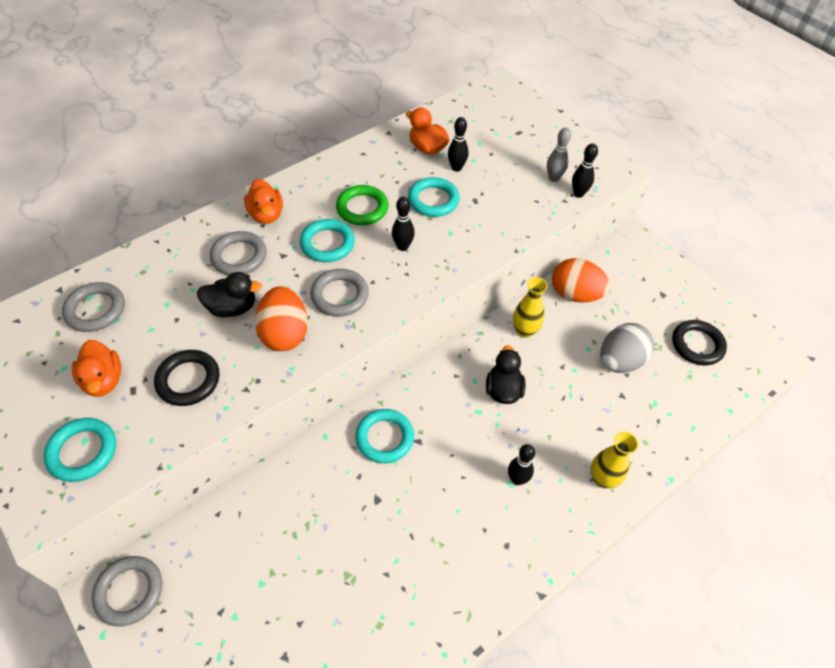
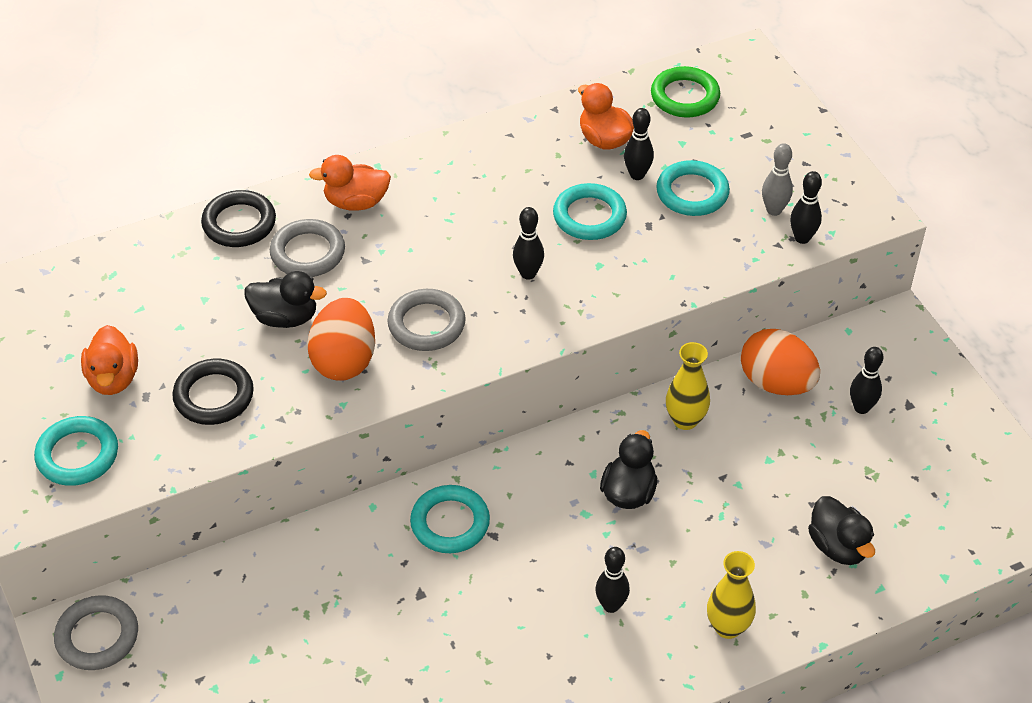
camera: 15 degrees right, 5 degrees down
(95, 310) = (116, 292): grey ring -> none
(266, 215) = (356, 202): orange duck -> orange duck turned 90 degrees clockwise
(327, 244) = (427, 254): turquoise ring -> turquoise ring (692, 193)
(362, 208) = (487, 213): green ring -> green ring (685, 96)
(620, 361) = (808, 484): grey egg -> none
(634, 302) = (861, 408): none -> black bowling pin
(655, 402) = (838, 546): none -> black duck
(697, 345) = (932, 482): black ring -> black ring (239, 223)

